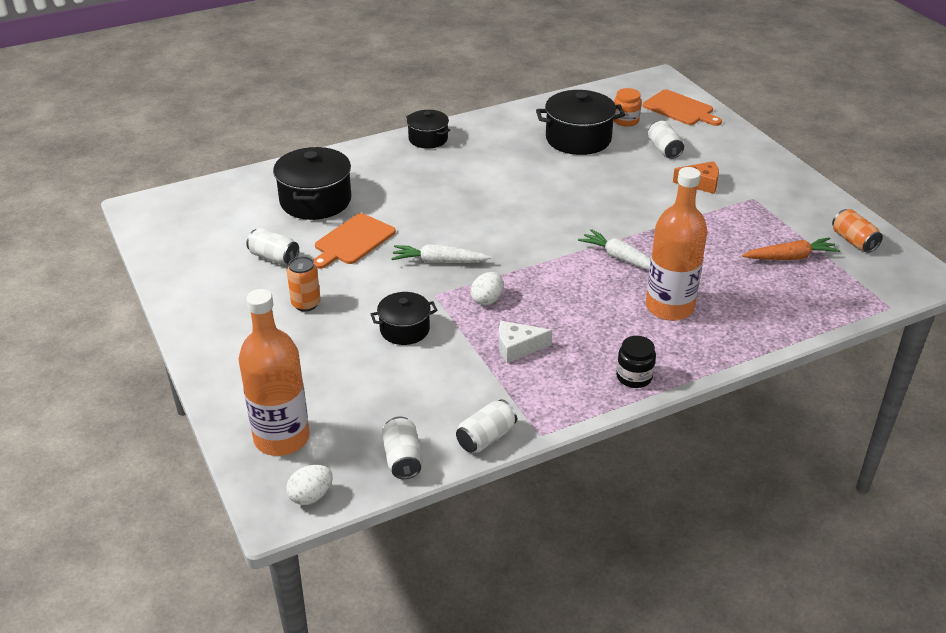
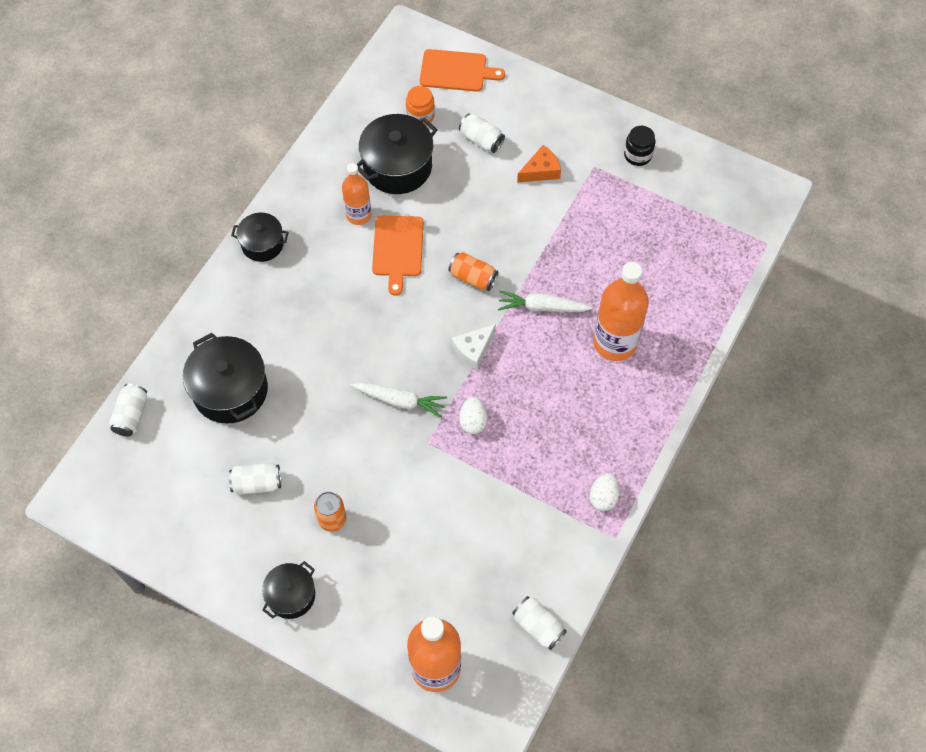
camera: 35 degrees left, 25 degrees up
(311, 496) = (503, 704): white egg -> white egg (603, 497)
(353, 241) = (307, 421): orange cutting board -> orange cutting board (397, 249)
(404, 329) = (435, 496): black pot -> black pot (291, 595)
(439, 261) = (400, 401): white carrot -> white carrot turned 135 degrees counterclockwise
(486, 438) = (580, 566): white can -> white can (131, 415)
(517, 347) = (535, 460): white cheese -> white cheese (473, 349)
(519, 151) = (358, 215): none -> orange bottle
(634, 377) = (639, 436): black jar -> black jar (637, 155)
(790, 257) = (666, 227): orange carrot -> none
(853, 241) = (700, 178): orange can -> orange can (473, 278)

